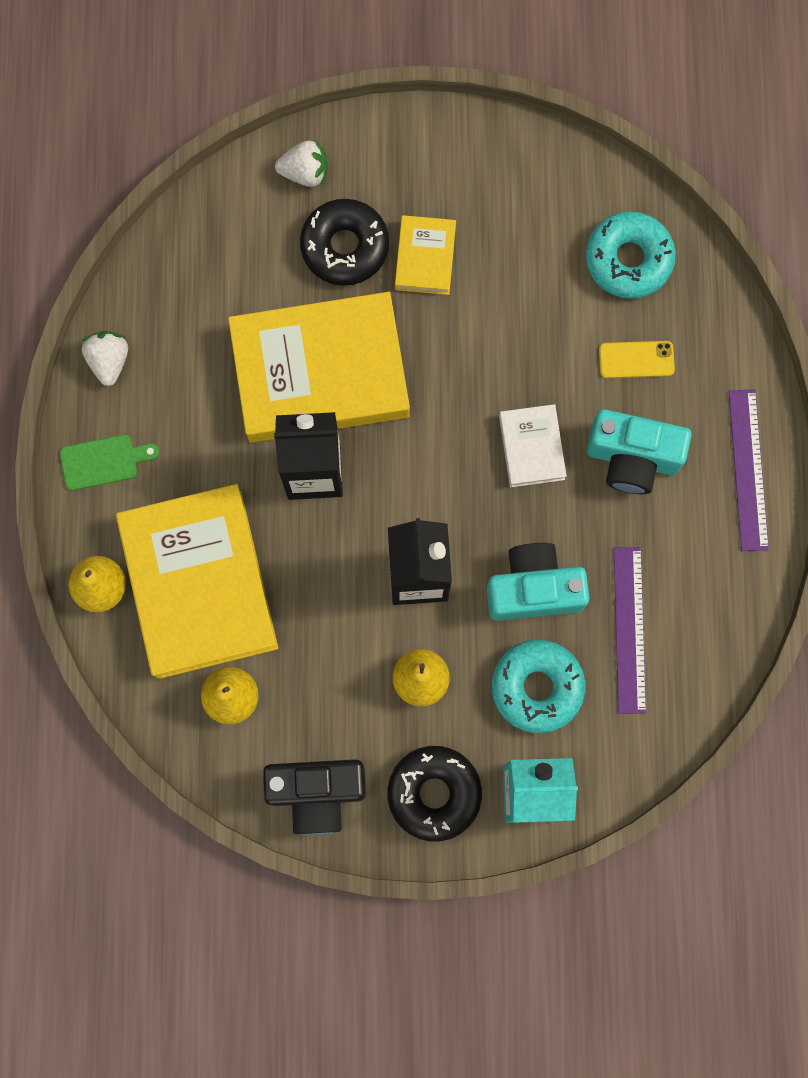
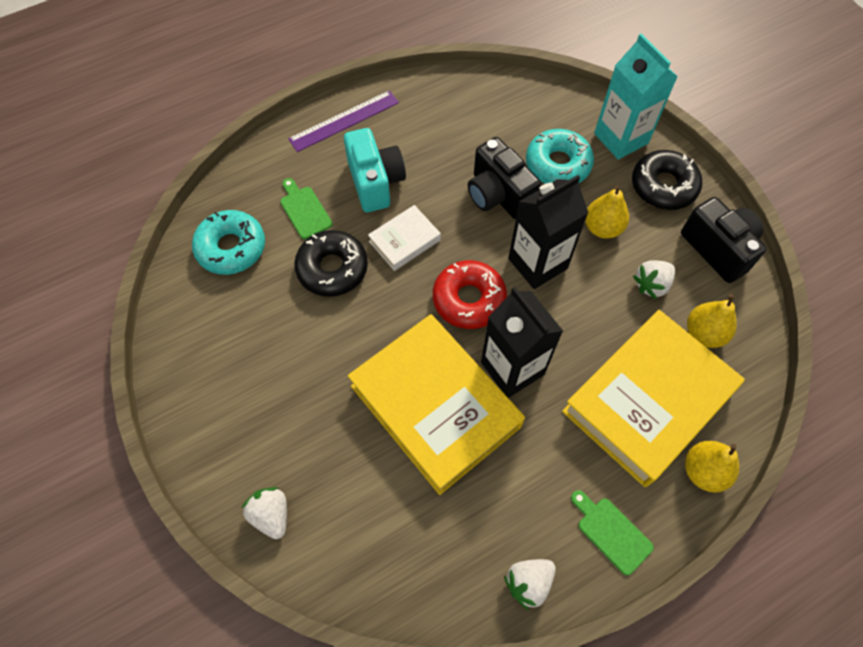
camera: 120 degrees left, 15 degrees down
(319, 683) = (651, 285): none -> white strawberry
(345, 247) = (322, 445): black donut -> black donut (332, 268)
(418, 474) = (469, 299): none -> red donut
(425, 258) = (300, 380): yellow book -> none
(533, 589) = (498, 195): turquoise camera -> black camera
(629, 629) = (487, 135): purple ruler -> none
(636, 359) = (304, 210): yellow phone -> green cutting board

